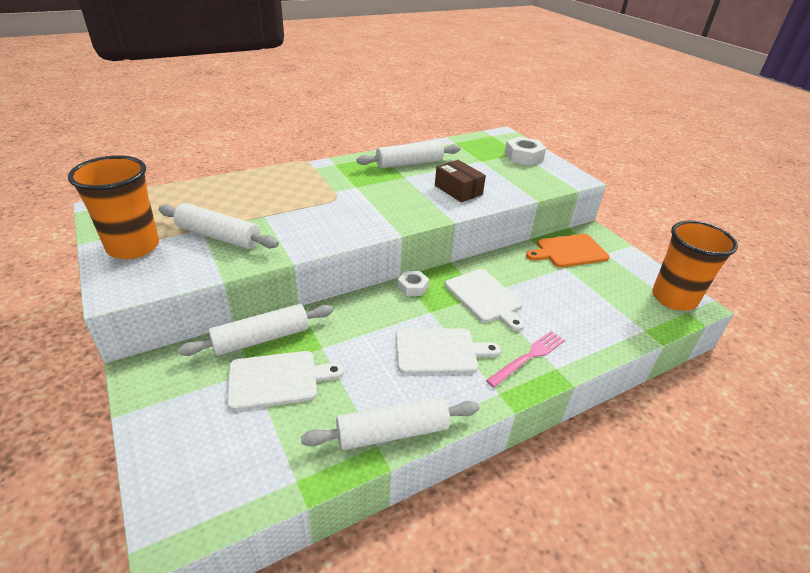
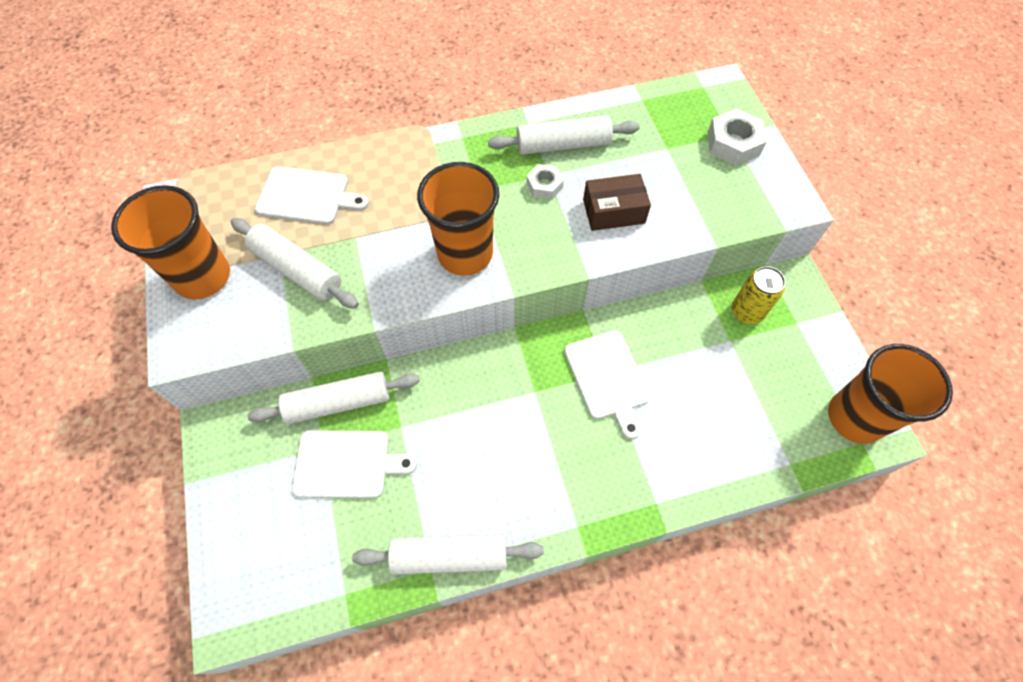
camera: 15 degrees right, 25 degrees up
(356, 217) = (465, 254): none -> orange cup
(412, 287) = (524, 348): white nut -> white nut (544, 185)
(440, 351) = (529, 454): white cutting board -> white cutting board (307, 196)
(458, 190) = (613, 211): brown box -> brown box turned 75 degrees counterclockwise
(528, 357) = (629, 481): pink fork -> none
(569, 251) = (747, 311): orange cutting board -> yellow can

